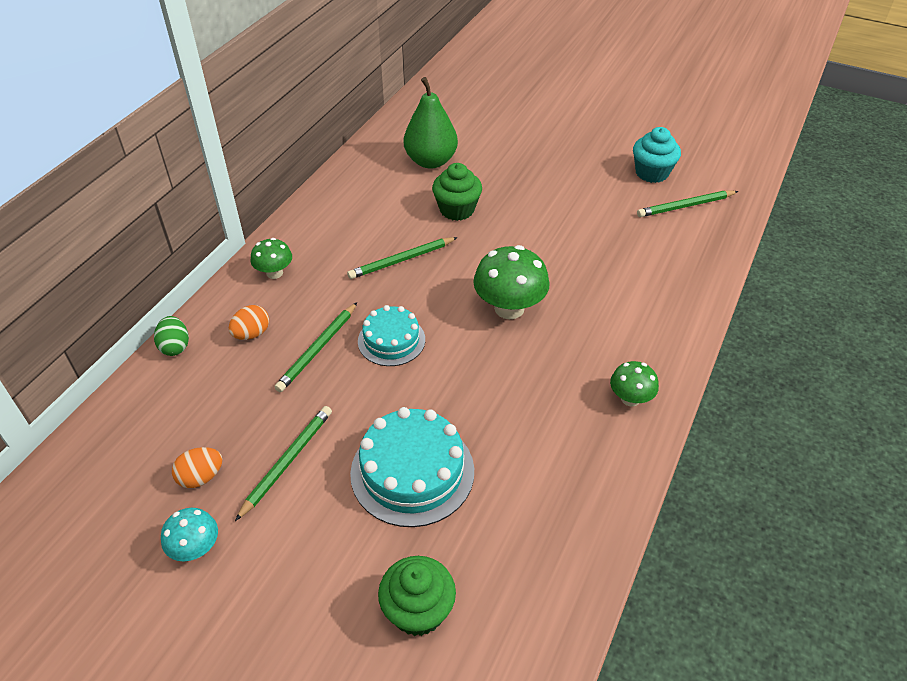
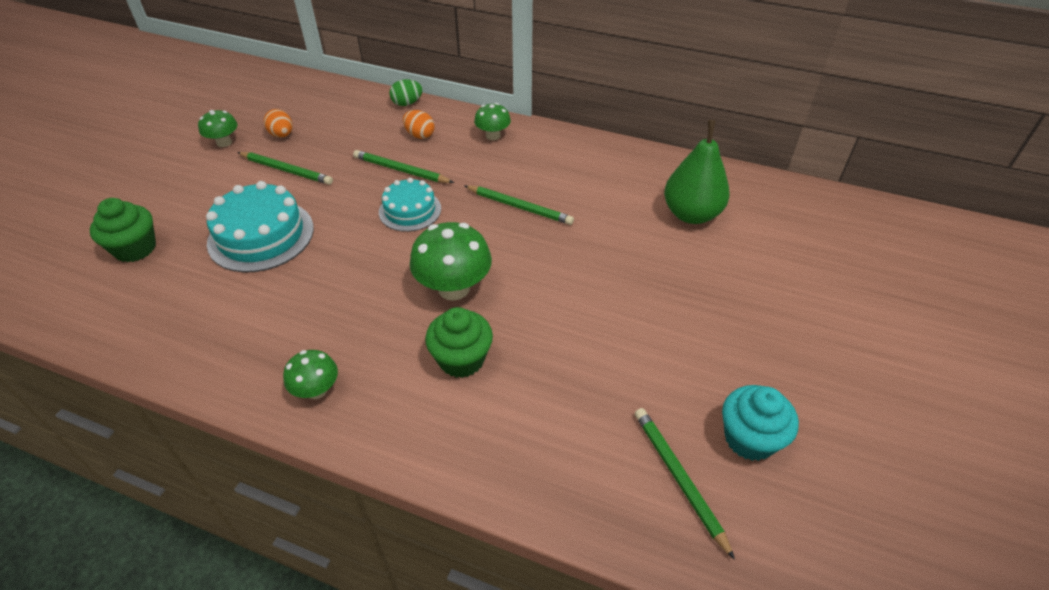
camera: 85 degrees right, 0 degrees up
(196, 548) = (224, 142): turquoise mushroom -> green mushroom
(401, 260) = (519, 207): green pencil -> green pencil turned 150 degrees clockwise
(457, 210) = (608, 240): green cupcake -> green cupcake (461, 359)

